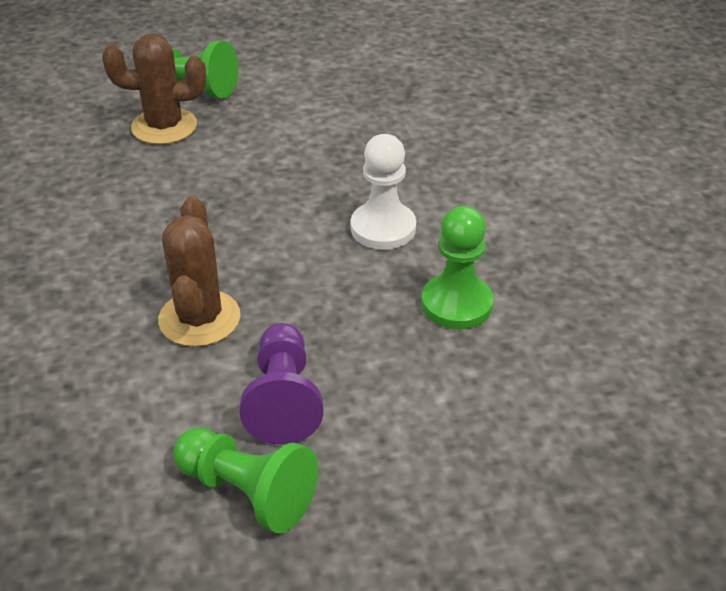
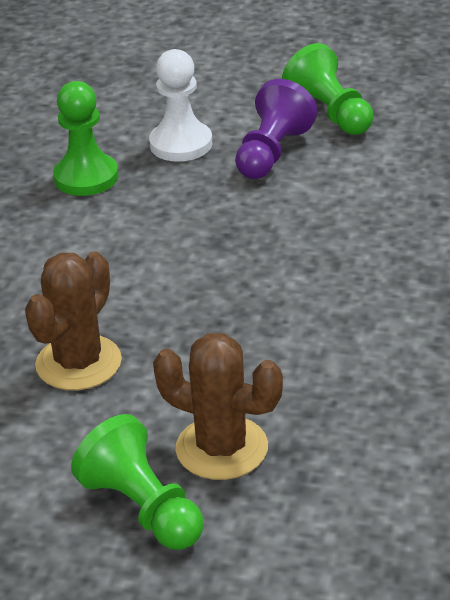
camera: 150 degrees left, 5 degrees down
(199, 318) = (303, 221): brown cactus -> brown cactus (78, 363)
(383, 228) = (83, 251): white pawn -> white pawn (181, 144)

